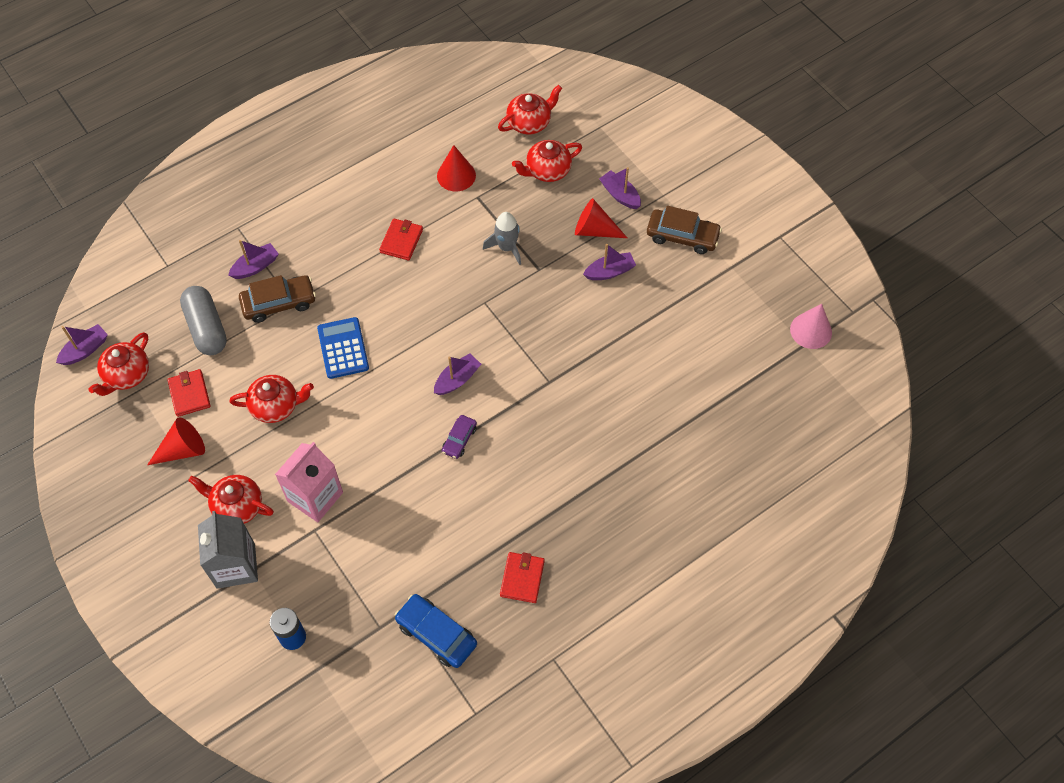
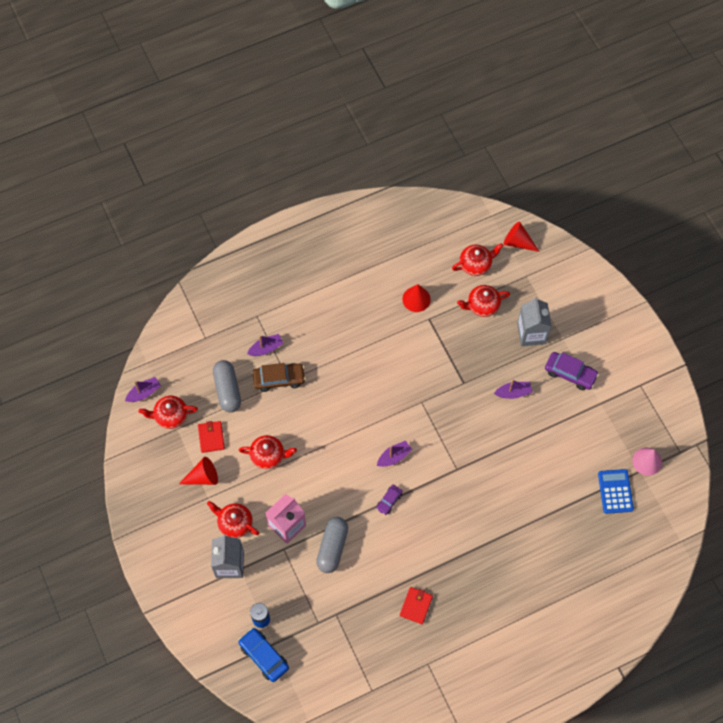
camera: 10 degrees right, 5 degrees up
(127, 375) = (170, 416): red teapot -> red teapot turned 45 degrees clockwise
(343, 348) = (319, 420): blue calculator -> blue calculator (615, 491)
(386, 517) = (332, 547): none -> grey capsule
(401, 241) = (370, 345): red wallet -> none
(436, 634) = (354, 633): blue car -> blue car (264, 656)
(506, 247) = (443, 362): grey rocket -> none
(594, 230) = (508, 358): red cone -> red cone (517, 242)
(620, 195) = (531, 333): purple boat -> grey carton
(682, 236) = (570, 373): brown car -> purple car

